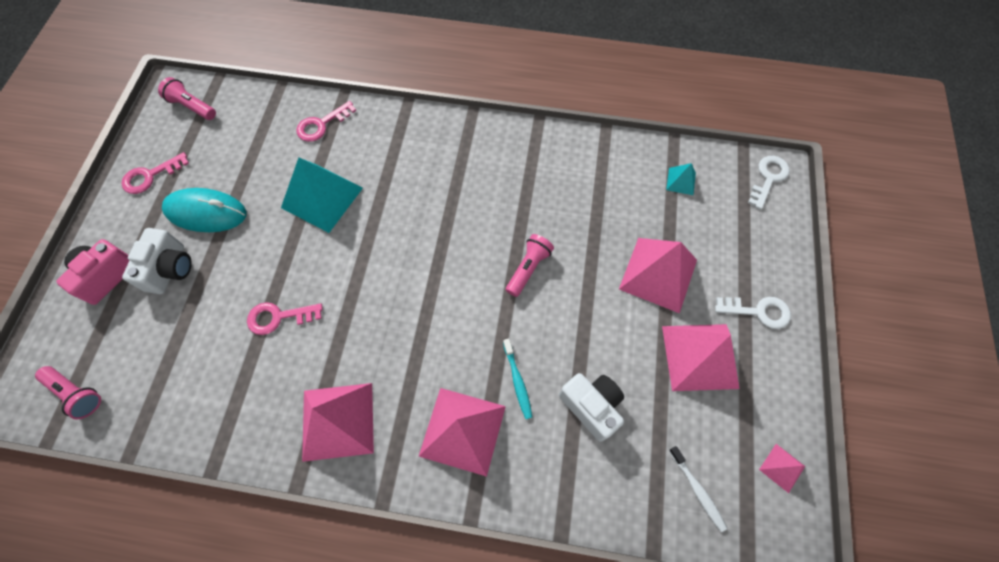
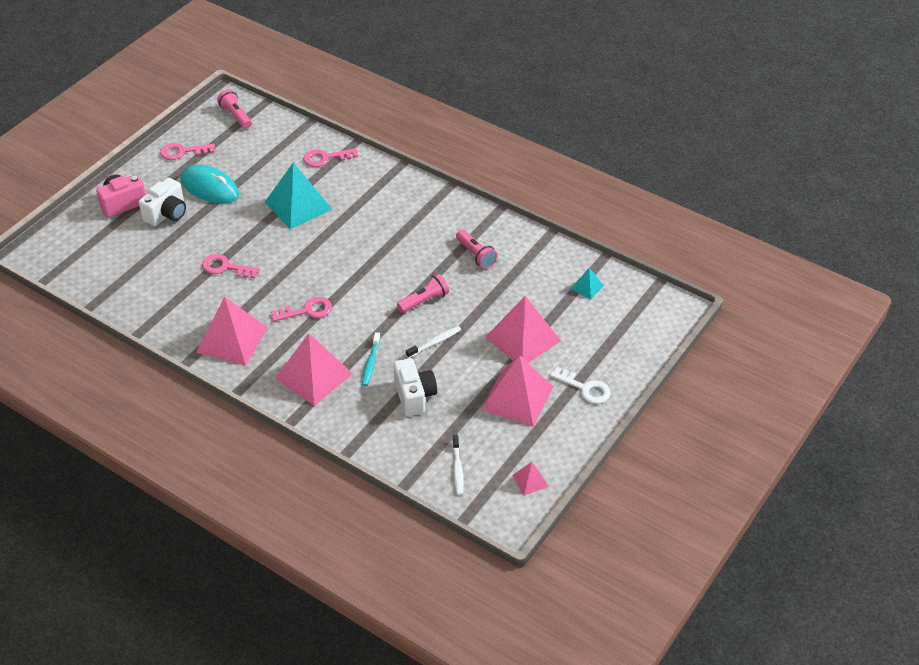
camera: 25 degrees right, 20 degrees down
(76, 393) = (71, 263): pink flashlight -> pink flashlight (476, 255)
(406, 338) = (307, 311): none -> pink key
(571, 320) = (434, 342): none -> white toothbrush
(768, 178) = (663, 309): white key -> none

